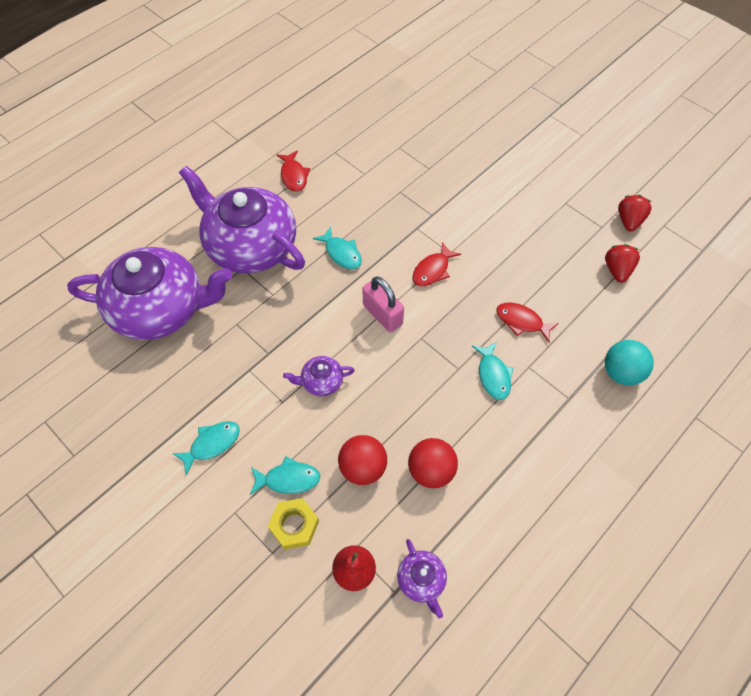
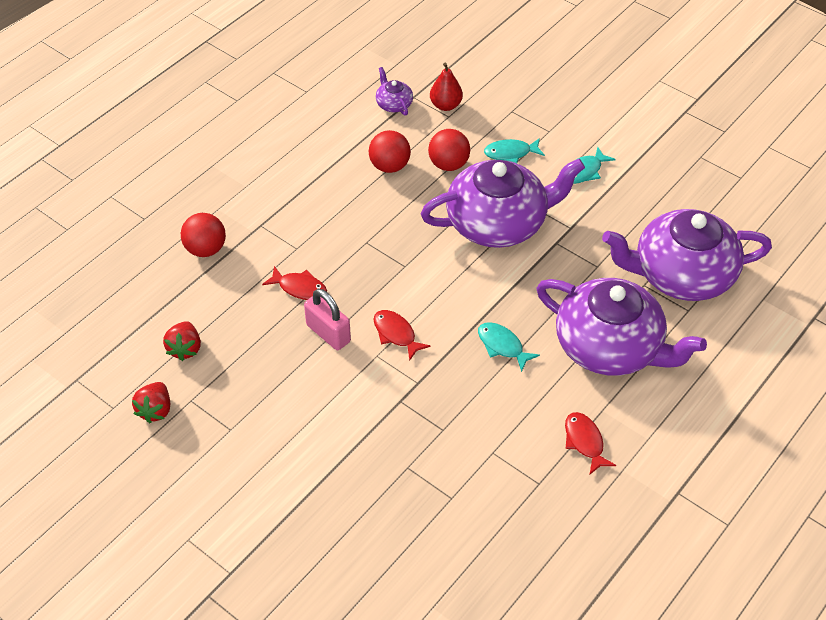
camera: 175 degrees right, 10 degrees down
(294, 525) = (498, 127): yellow nut -> none
(321, 381) = (498, 223): purple teapot -> purple teapot, size x2.46
(382, 315) = (447, 285): pink padlock -> pink padlock (328, 333)
(432, 270) = (396, 334): red fish -> red fish turned 75 degrees counterclockwise
(493, 375) = (332, 239): turquoise fish -> none
(621, 372) = (206, 249): turquoise ball -> red ball

